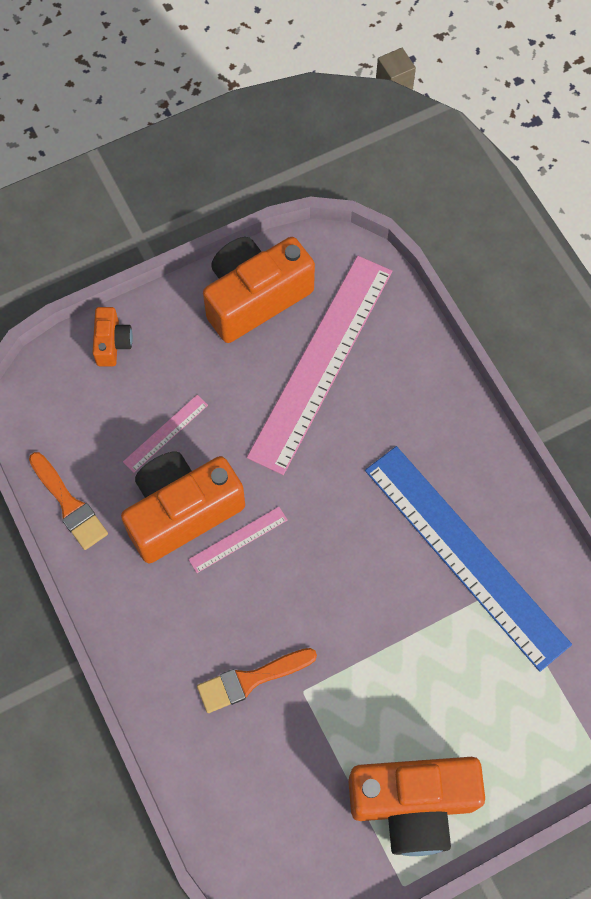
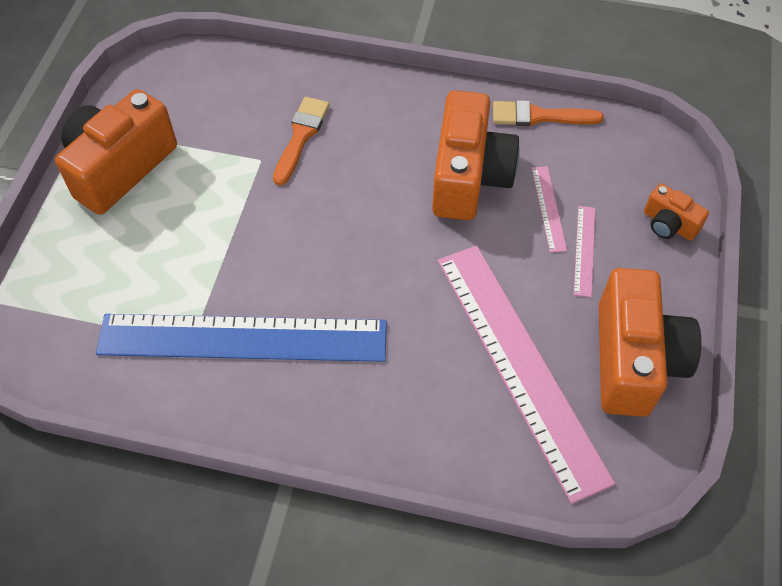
camera: 130 degrees right, 10 degrees down
(238, 539) = (412, 196): pink ruler -> pink ruler (584, 250)

